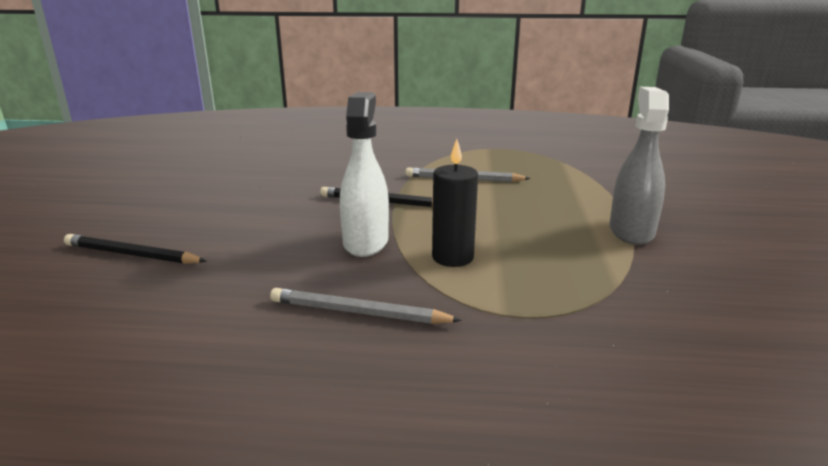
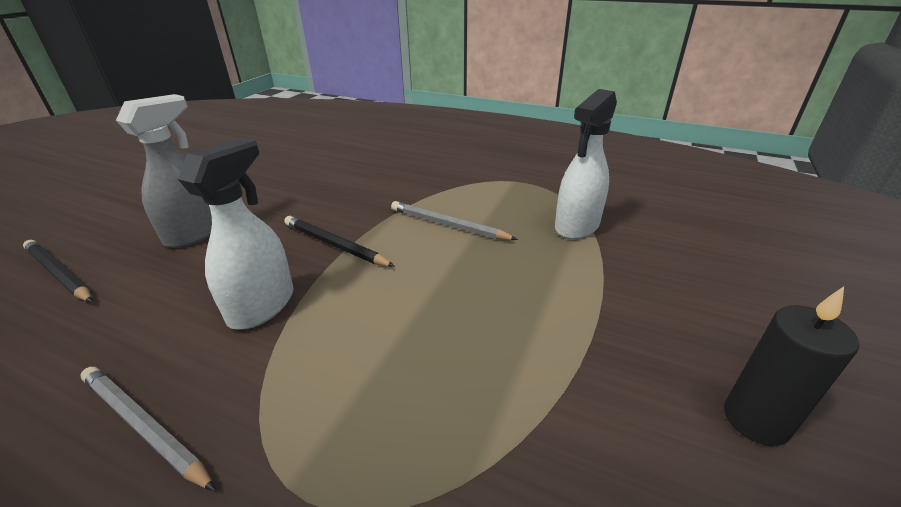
camera: 20 degrees right, 10 degrees up
(452, 257) = (324, 355): black candle -> black candle (755, 420)
(563, 168) = (576, 226): none -> white spray bottle
(631, 231) = (579, 362): grey spray bottle -> grey spray bottle (195, 233)

